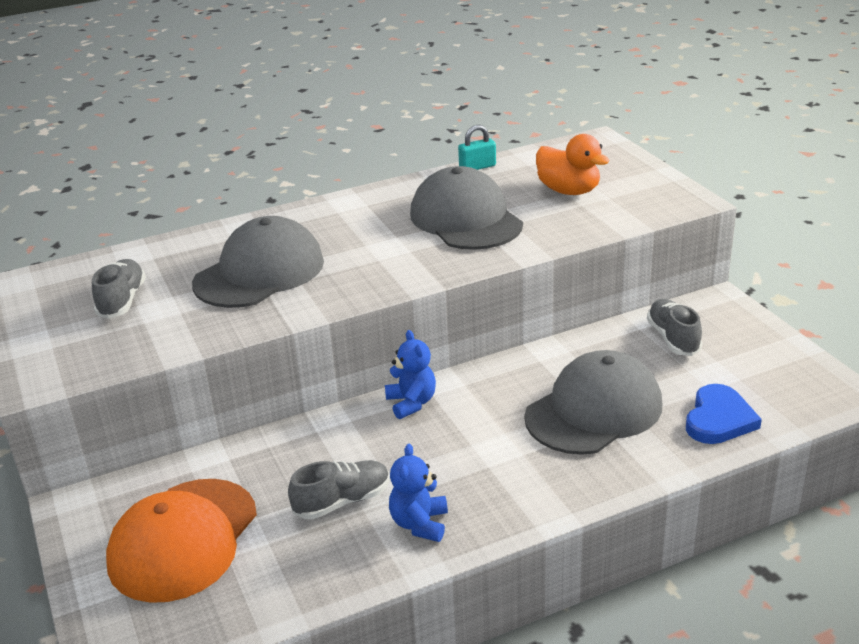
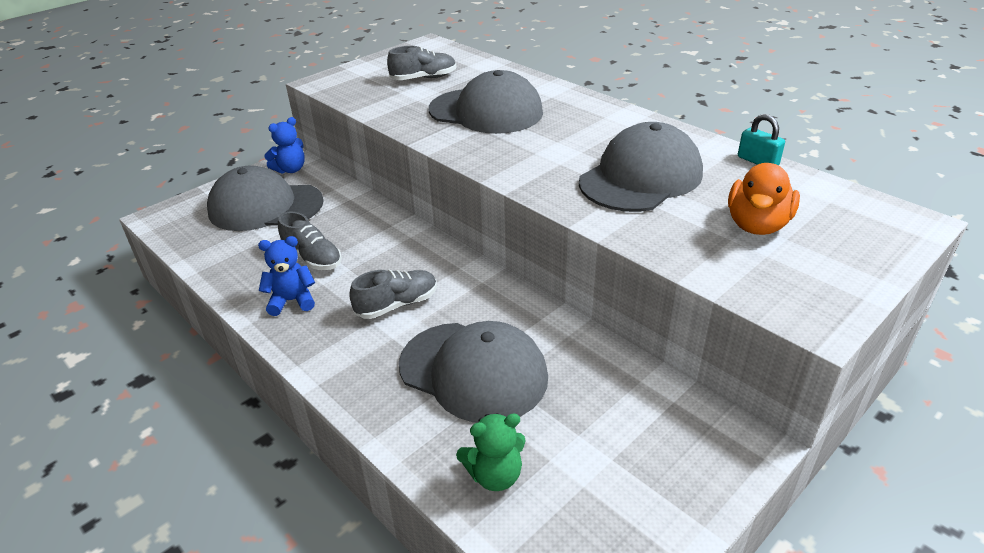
camera: 70 degrees right, 5 degrees up
(183, 540) = (265, 206): orange cap -> grey cap
(411, 403) = (443, 260): blue teddy bear -> blue teddy bear (290, 169)
(673, 338) = (637, 412): grey shoe -> grey shoe (397, 304)
(719, 419) = (495, 475): blue heart -> green teddy bear

